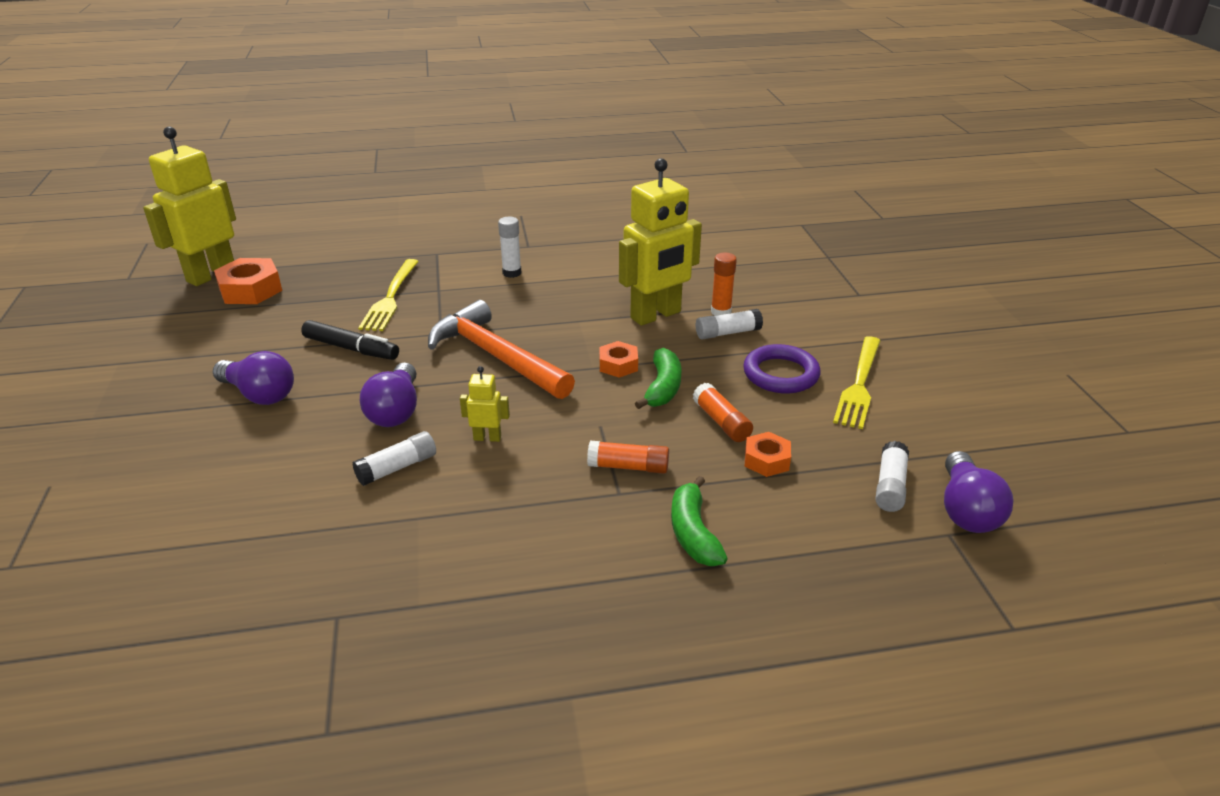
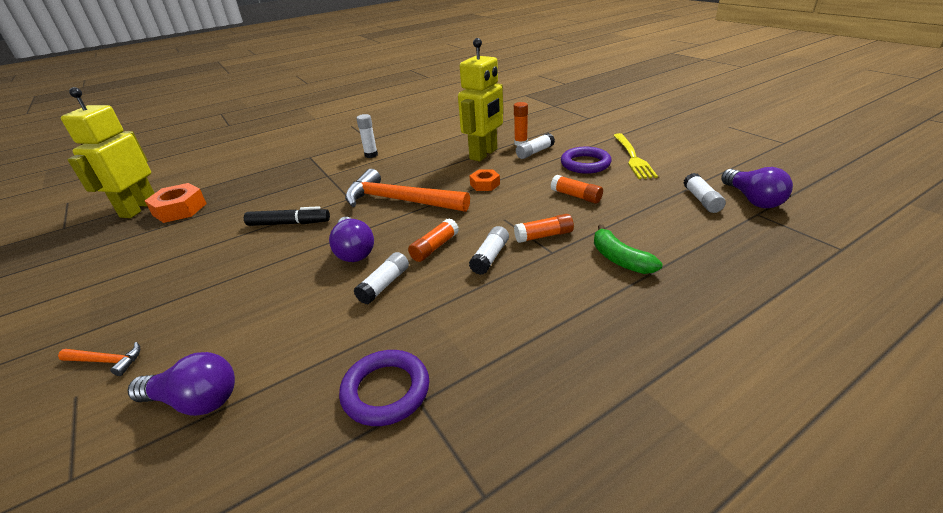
camera: 20 degrees left, 0 degrees up
(90, 459) = (106, 361): none -> orange hammer
(259, 394) = (235, 271): purple light bulb -> purple light bulb (195, 400)
(314, 592) = (386, 391): none -> purple ring
(390, 298) = (296, 188): yellow fork -> none
(487, 438) = (435, 247): yellow robot -> orange glue stick
(540, 473) = (490, 257): none -> white glue stick
(663, 388) = (524, 188): green banana -> none
(766, 460) = (622, 207): orange nut -> none

